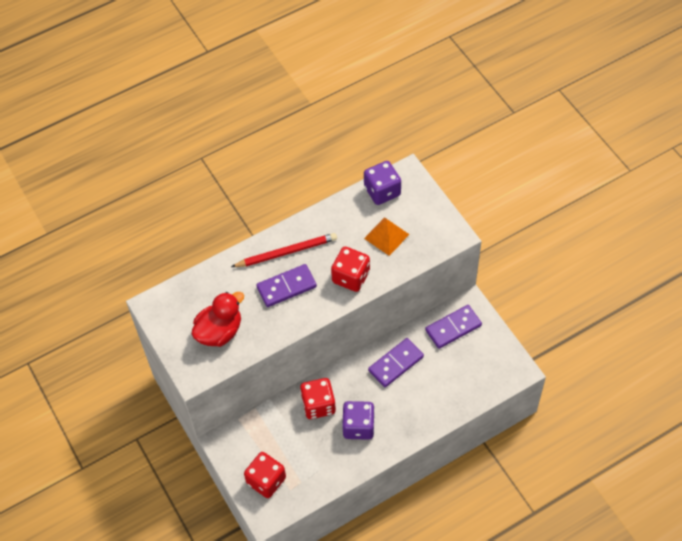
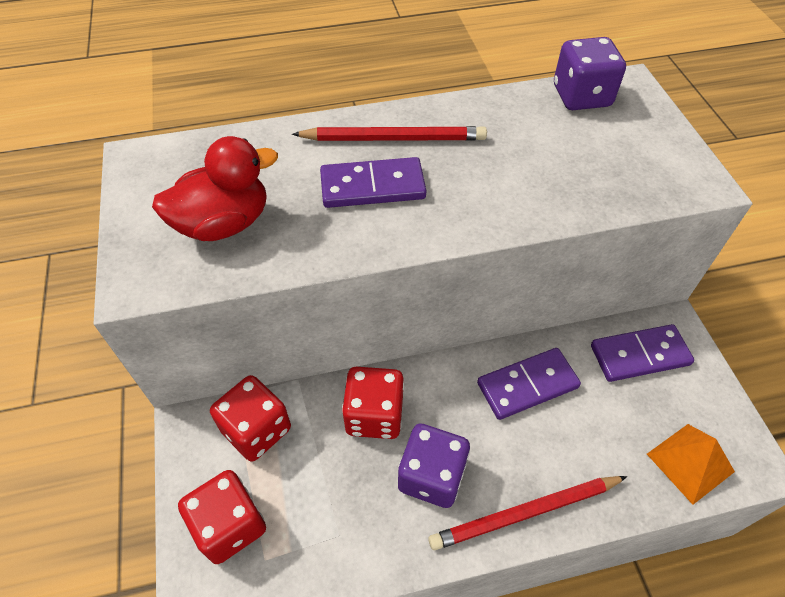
camera: 15 degrees right, 5 degrees down
(351, 277) = (493, 199): red dice -> red dice (256, 430)
(386, 236) = (574, 156): orange pyramid -> orange pyramid (690, 462)
(410, 430) = (525, 513): none -> red pencil

